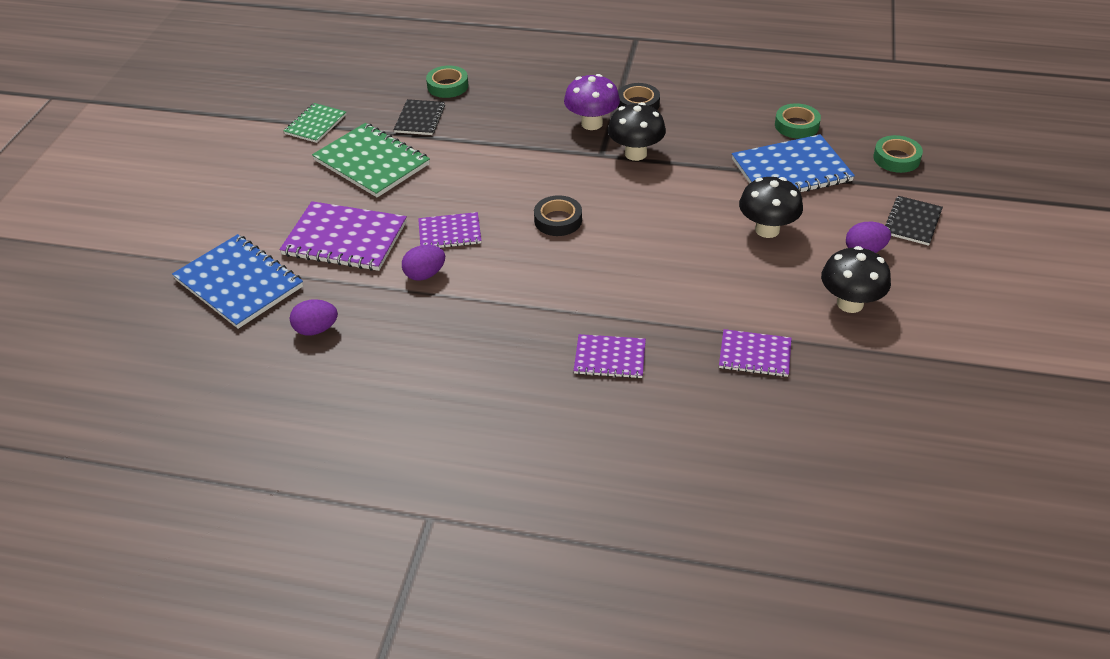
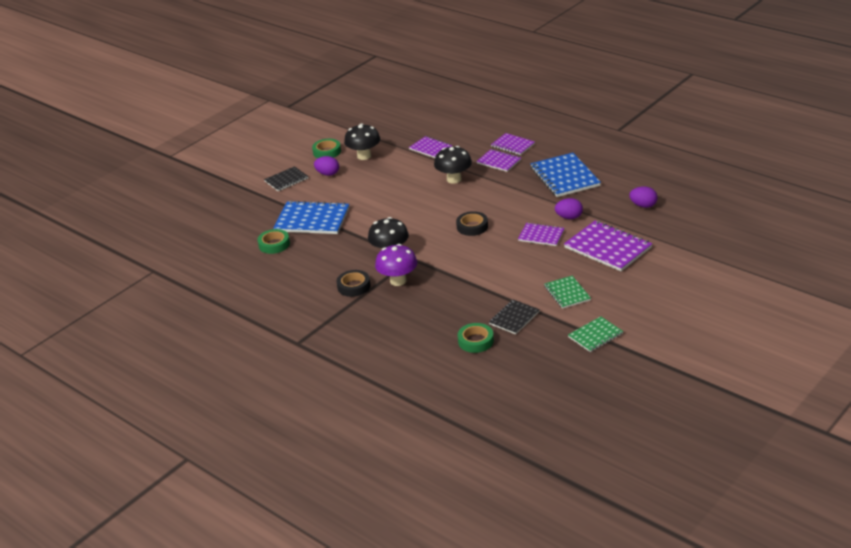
camera: 150 degrees left, 10 degrees down
(239, 283) = (682, 238): blue notebook -> blue notebook (565, 177)
(371, 162) = (567, 293): green notebook -> green notebook, size x0.58
(613, 407) = (513, 145): none -> purple notebook
(767, 230) = (363, 194): black mushroom -> black mushroom (454, 179)
(896, 158) = (247, 211): green tape -> green tape (327, 152)

